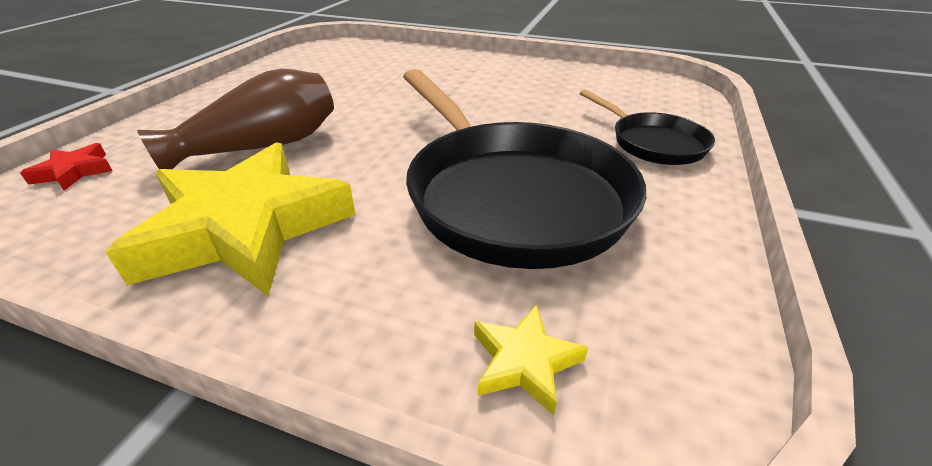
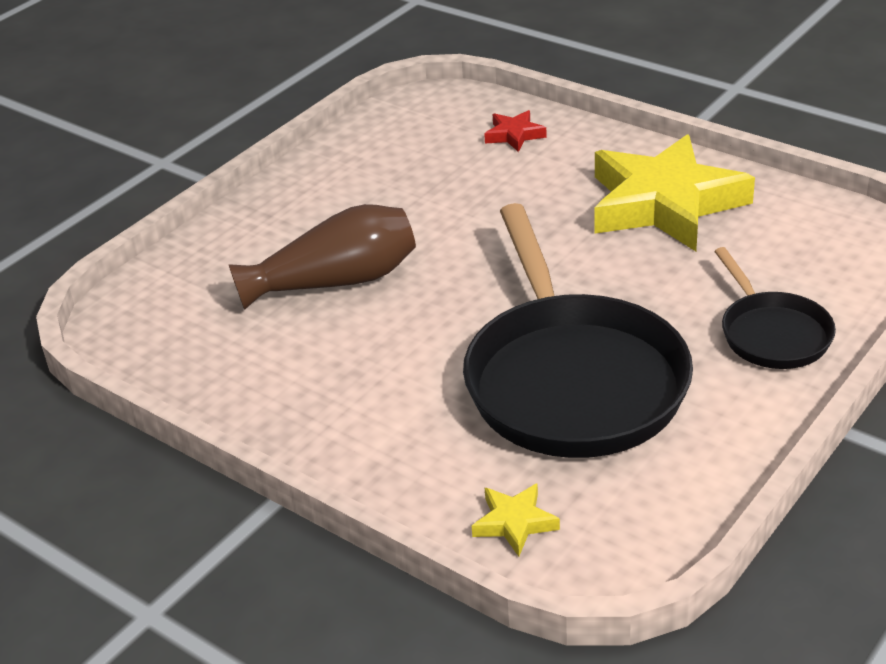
camera: 20 degrees right, 0 degrees up
(74, 172) = (160, 292): red star -> red star (514, 135)
(245, 228) = (318, 379): yellow star -> yellow star (664, 204)

